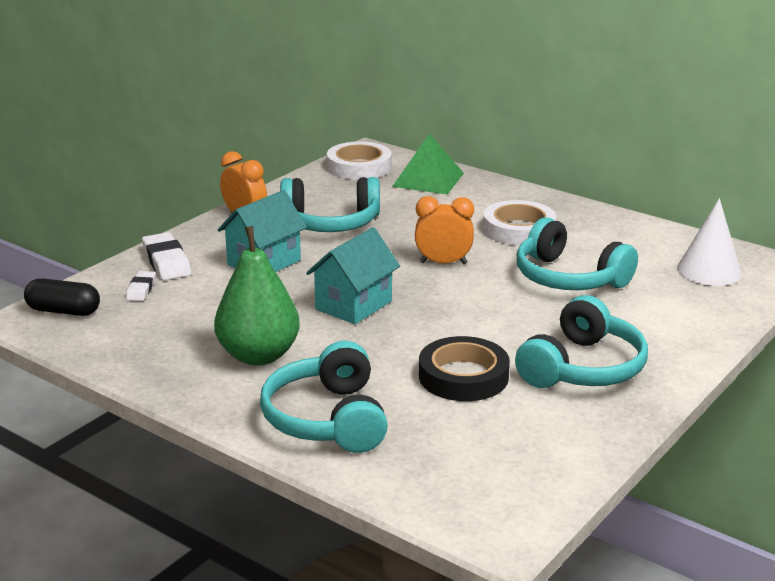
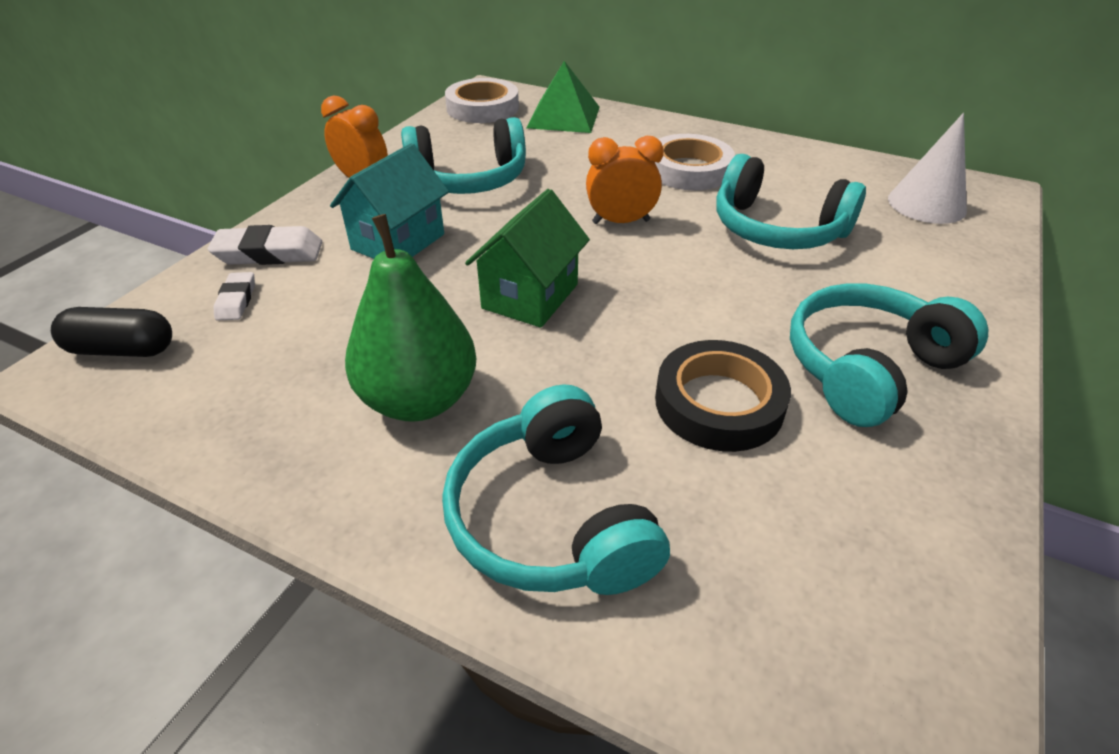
camera: 10 degrees left, 15 degrees up
(166, 262) = (269, 253): white eraser -> white eraser turned 60 degrees counterclockwise
(353, 305) = (530, 296): turquoise house -> green house
(583, 368) = (867, 368): turquoise headphones -> turquoise headphones turned 150 degrees counterclockwise

